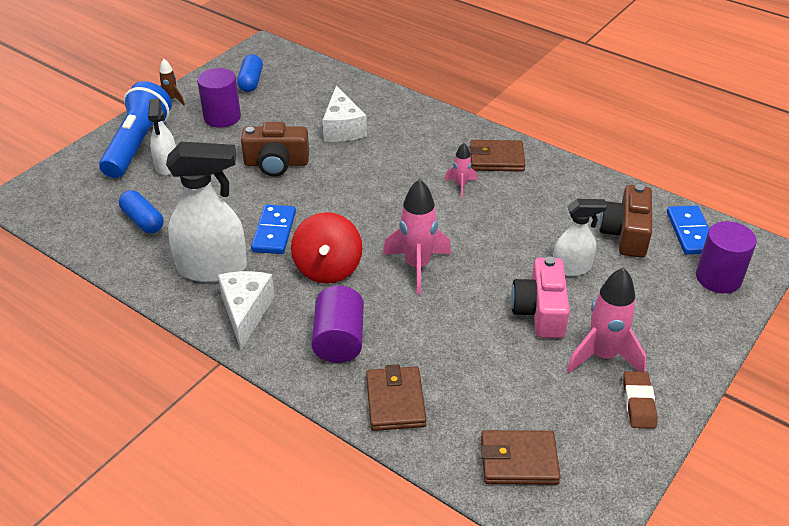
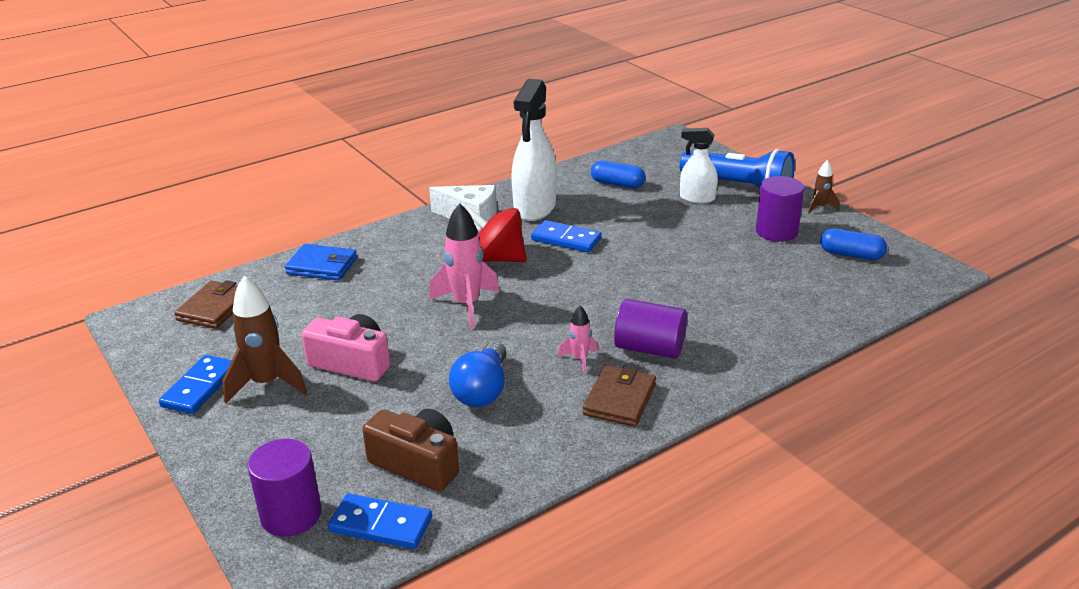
camera: 110 degrees right, 10 degrees down
(143, 221) = (617, 184): blue capsule -> blue capsule turned 45 degrees clockwise
(276, 163) = (677, 252): brown camera -> none
(339, 340) = (406, 252): purple cylinder -> purple cylinder (649, 348)
(342, 128) = (730, 300): white cheese -> none
(395, 401) = (322, 266): brown wallet -> blue wallet
(527, 225) = (482, 390): none -> blue light bulb
(572, 268) = (393, 402): white spray bottle -> none
(603, 356) = (267, 384): pink rocket -> brown rocket
(638, 403) = (200, 387): brown eraser -> blue domino

